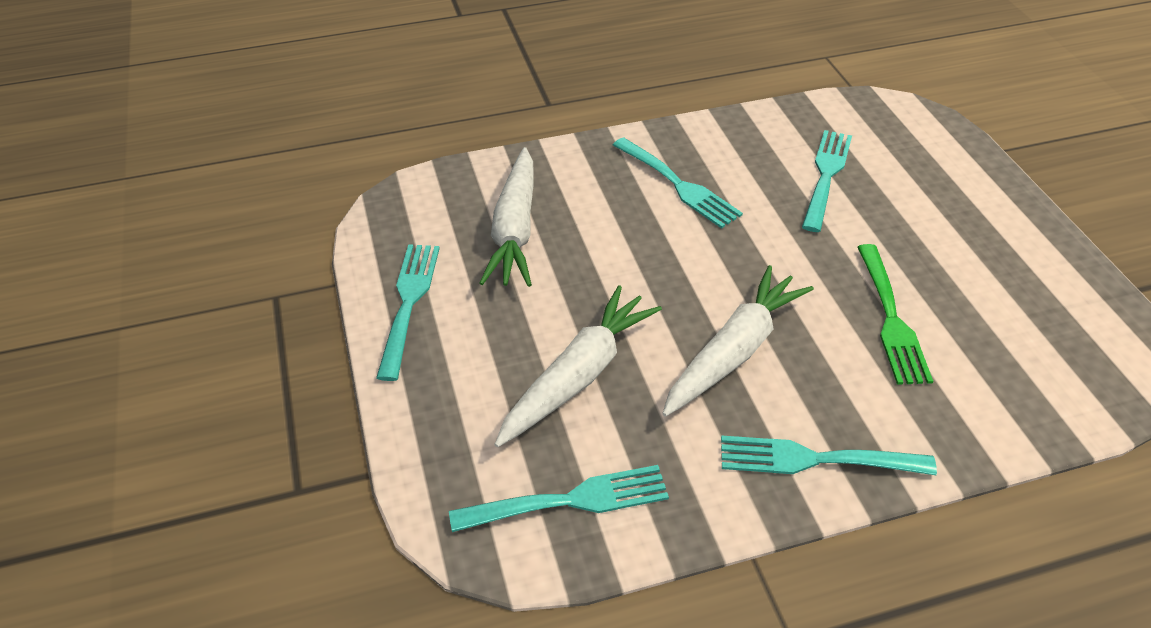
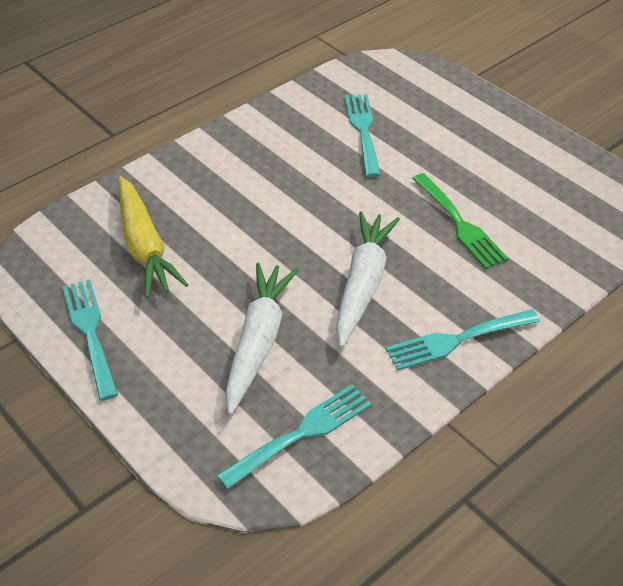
camera: 25 degrees left, 0 degrees up
(514, 230) = (145, 246): white carrot -> yellow carrot
(678, 185) = (256, 171): turquoise fork -> none

